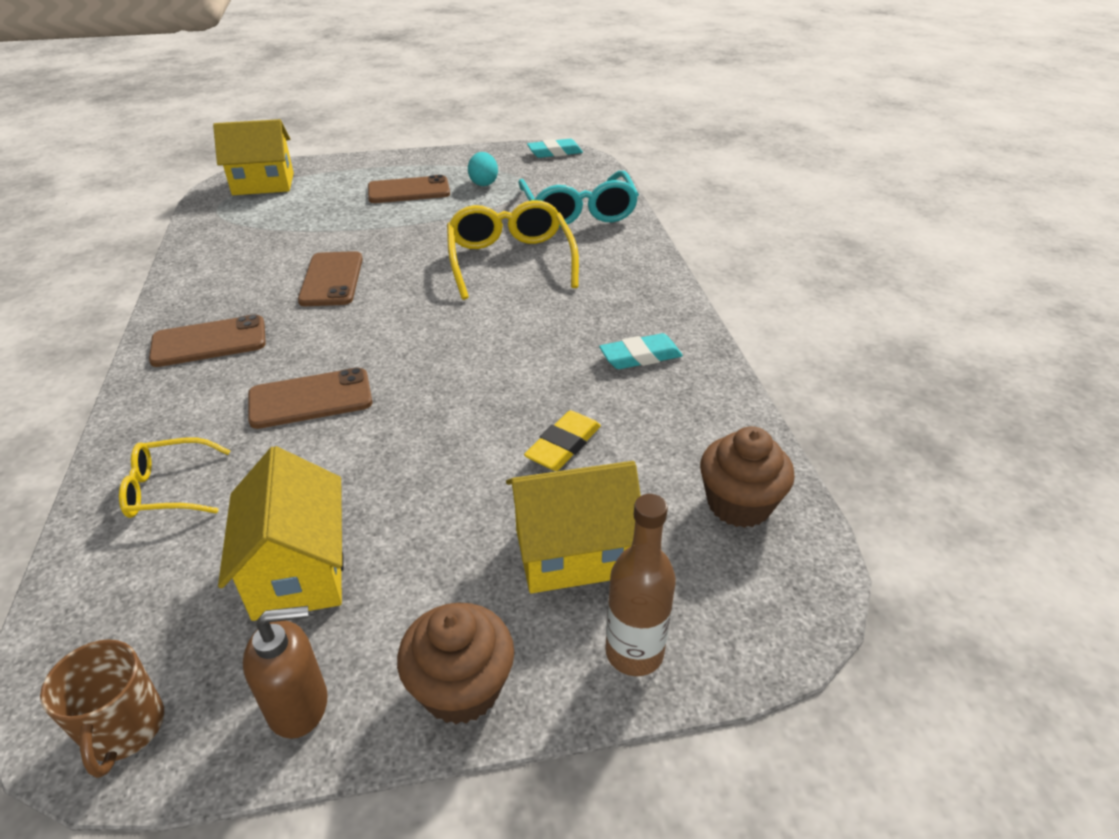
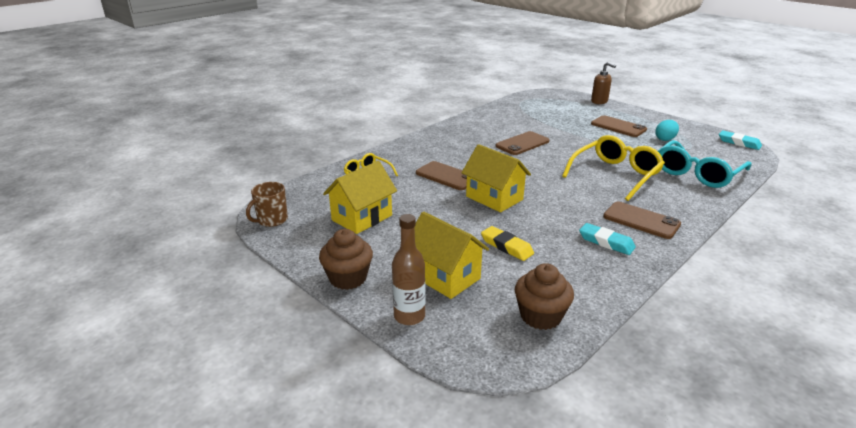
camera: 55 degrees right, 10 degrees down
(209, 342) = (446, 142): brown phone -> brown phone (641, 220)
(263, 184) = (556, 99): yellow house -> yellow house (494, 198)
(299, 705) = (308, 247): brown soap dispenser -> brown soap dispenser (599, 101)
(563, 446) = (506, 246): yellow eraser -> yellow eraser turned 45 degrees clockwise

